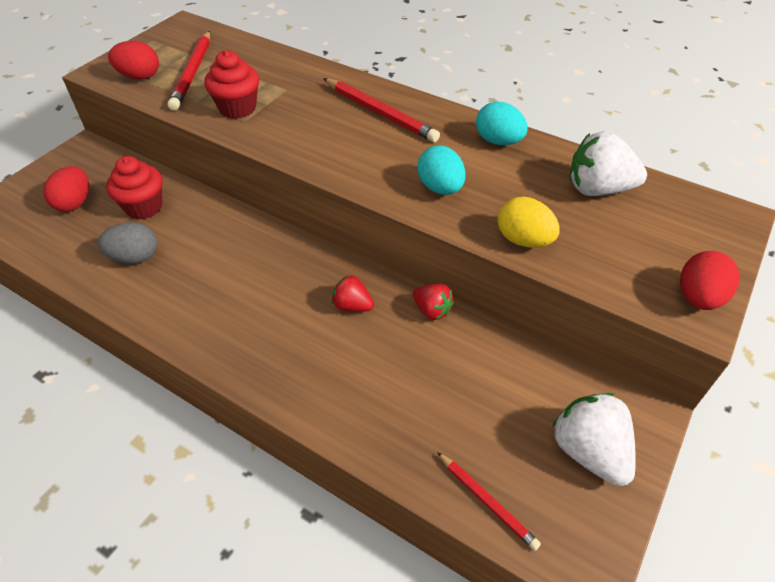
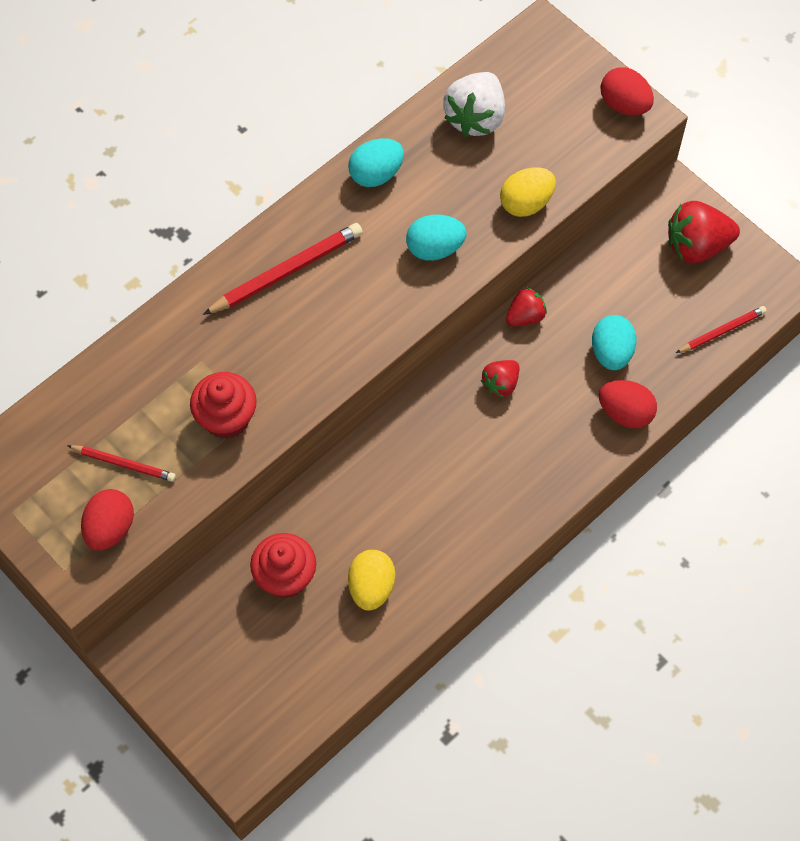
camera: 75 degrees left, 15 degrees up
(75, 203) = (252, 658): red egg -> red egg (625, 413)
(135, 257) = (371, 587): grey egg -> yellow egg
(192, 73) = (124, 464): red pencil -> red pencil, size x0.60
(417, 390) = (611, 353): none -> turquoise egg
(589, 451) = (696, 246): white strawberry -> red strawberry

